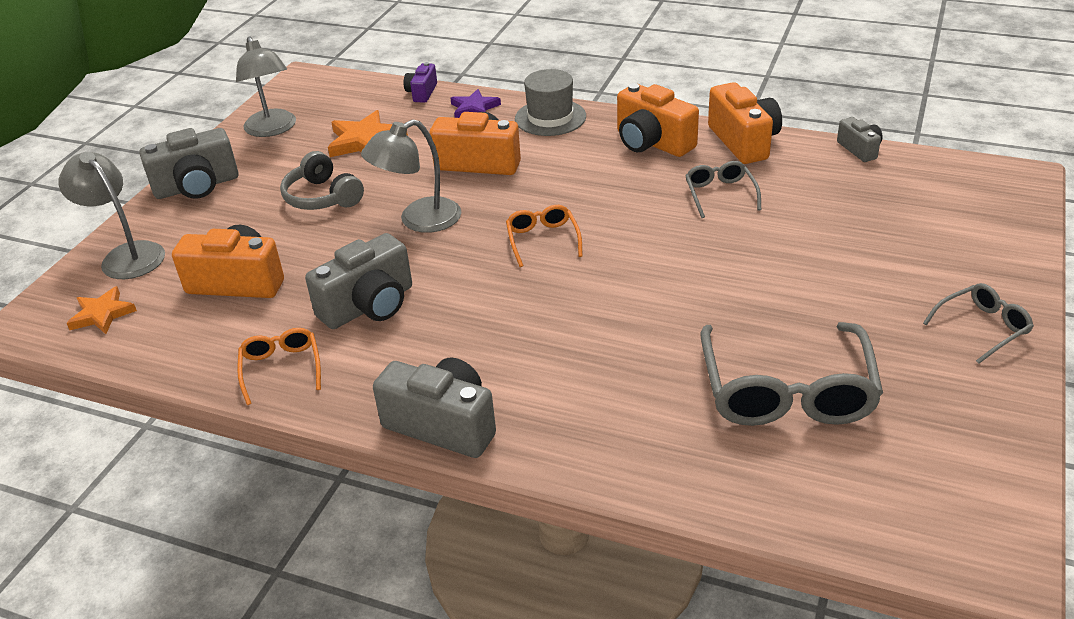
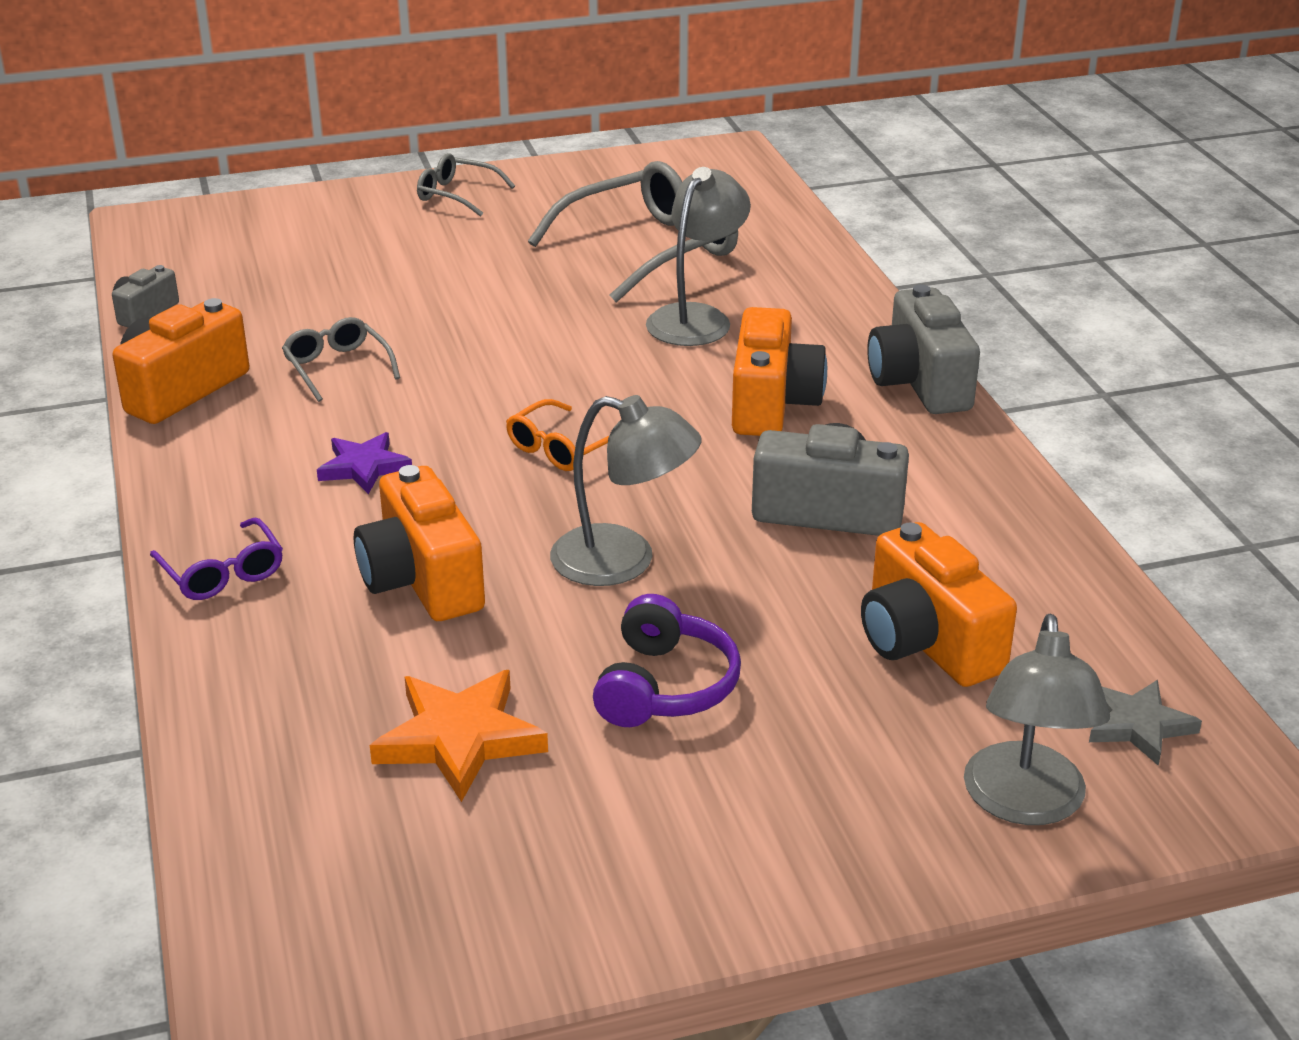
camera: 130 degrees left, 5 degrees down
(102, 314) = (1137, 725): orange star -> grey star
(197, 186) = (790, 863): grey camera -> none
(273, 129) = (522, 897): grey lamp -> grey lamp (697, 318)
(281, 369) = (997, 514): orange glasses -> none
(322, 197) = (665, 686): grey headphones -> purple headphones
(422, 93) = (224, 767): purple camera -> none
(474, 108) = (244, 669): purple star -> purple star (364, 467)
(550, 117) = (222, 572): grey hat -> purple glasses
(652, 143) = (237, 455): orange camera -> orange camera (772, 404)
(720, 194) = (337, 368): grey glasses -> grey glasses turned 105 degrees clockwise

